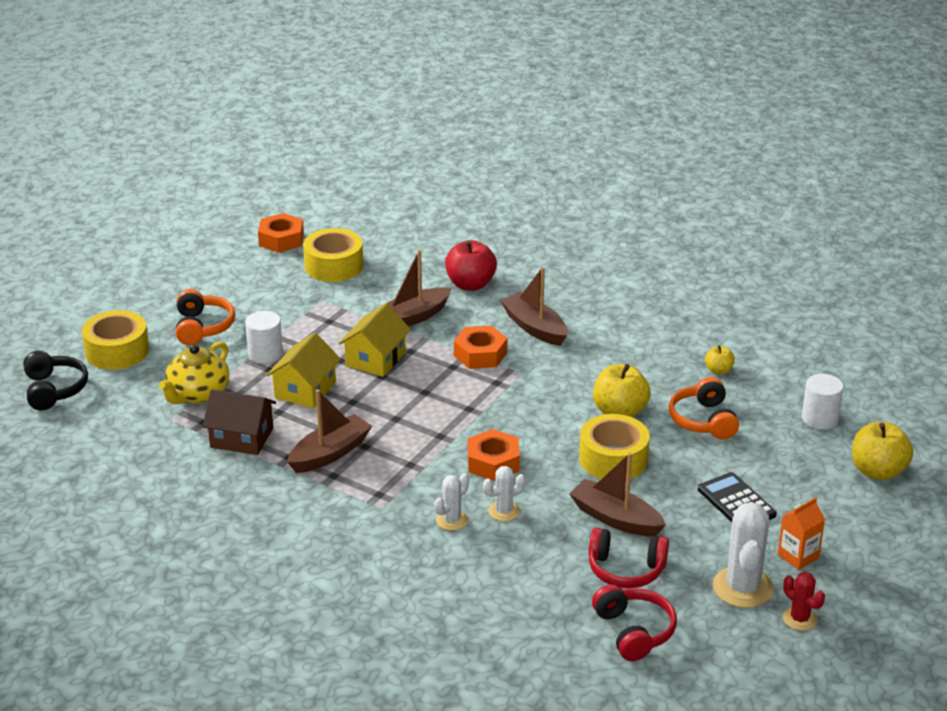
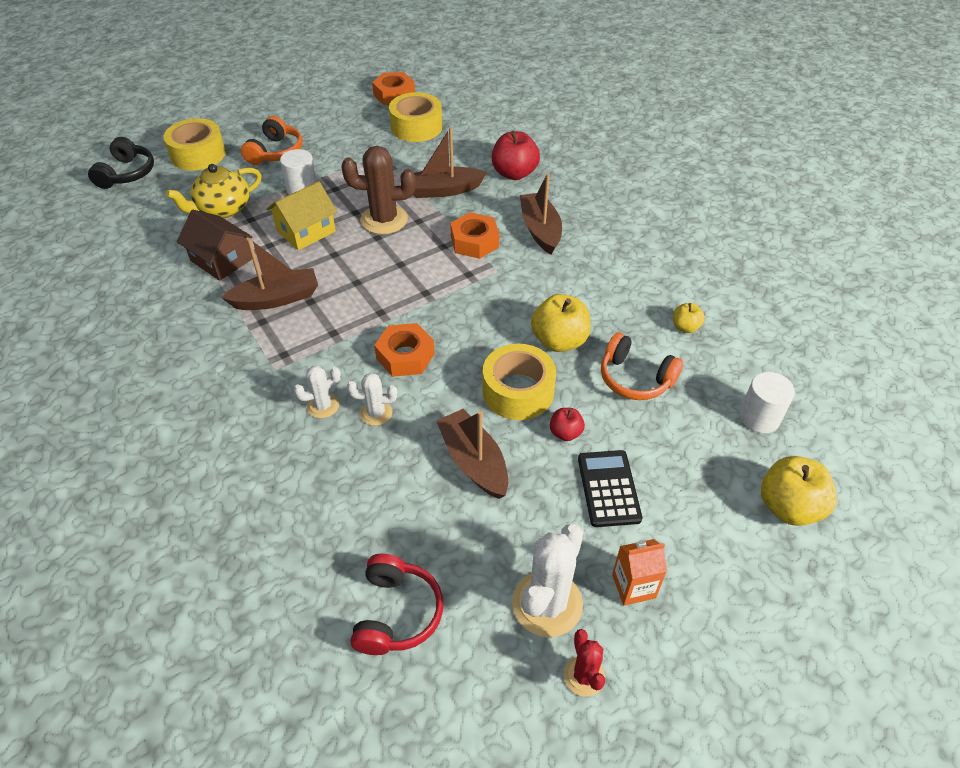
camera: 25 degrees right, 15 degrees up
(375, 359) = (384, 220): yellow house -> brown cactus
(626, 569) = (442, 528): red headphones -> none
(675, 476) = (565, 433): none -> red apple
(703, 420) = (635, 378): orange headphones -> orange headphones turned 75 degrees counterclockwise

